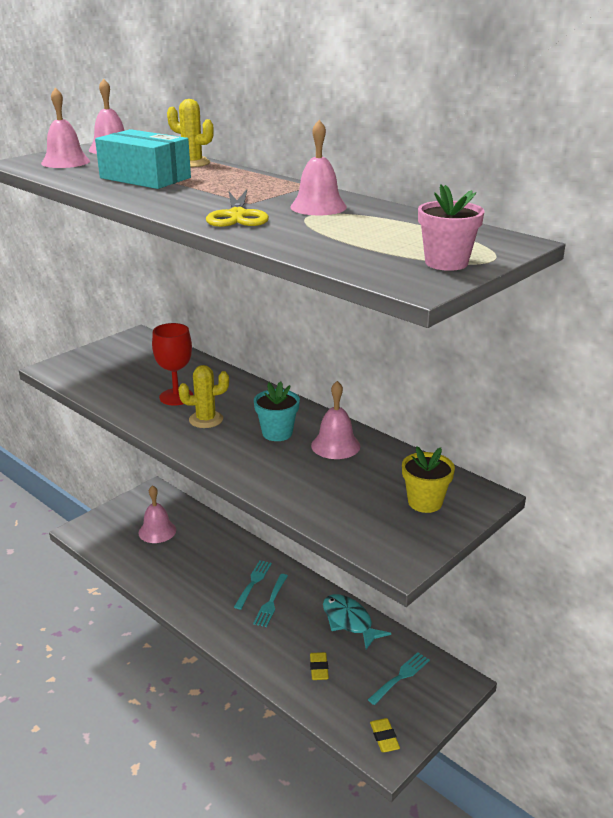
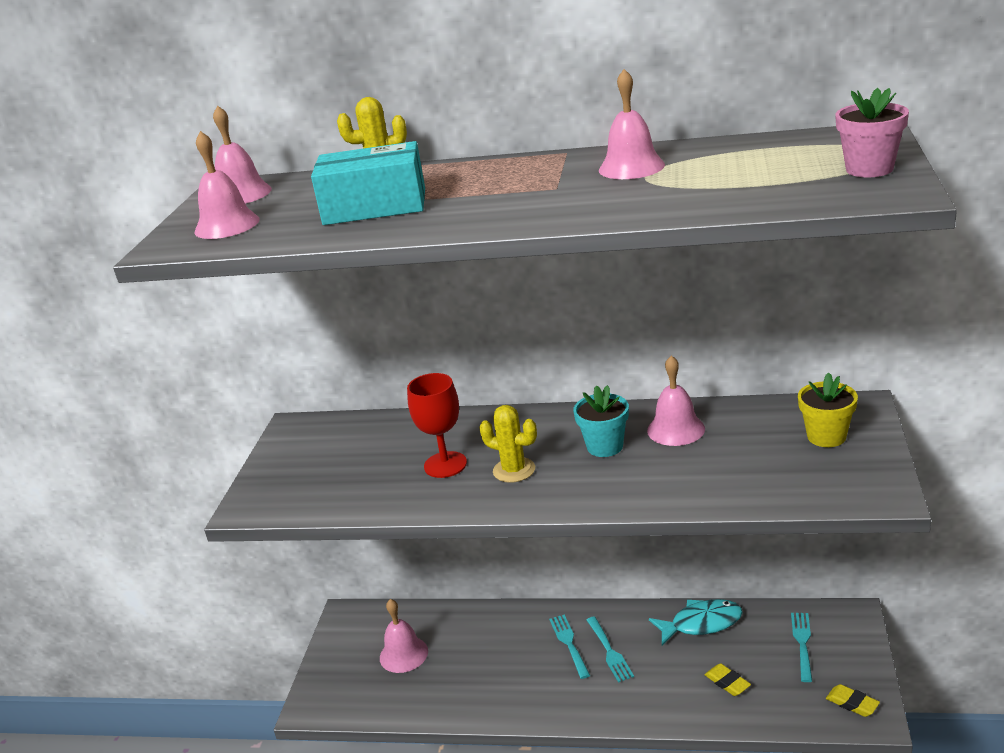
camera: 30 degrees left, 0 degrees up
(206, 419) = (514, 470): yellow cactus -> yellow cactus turned 75 degrees clockwise
(237, 216) = (581, 203): yellow scissors -> none
(349, 621) = (701, 623): turquoise fish -> turquoise fish turned 150 degrees clockwise

